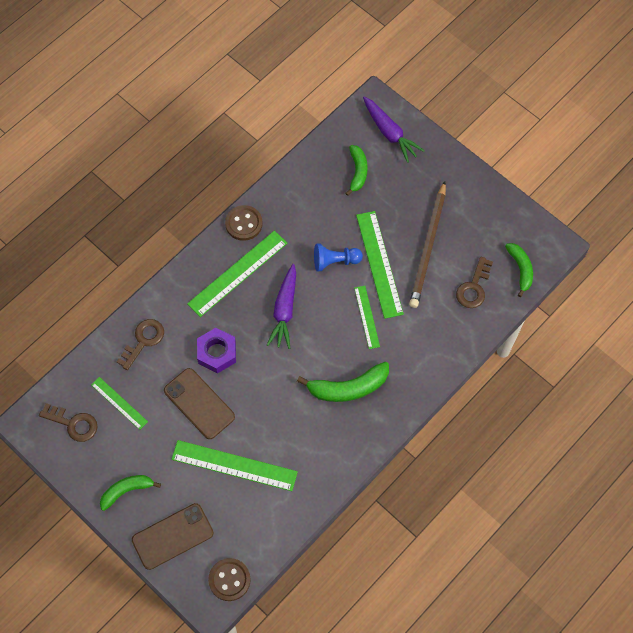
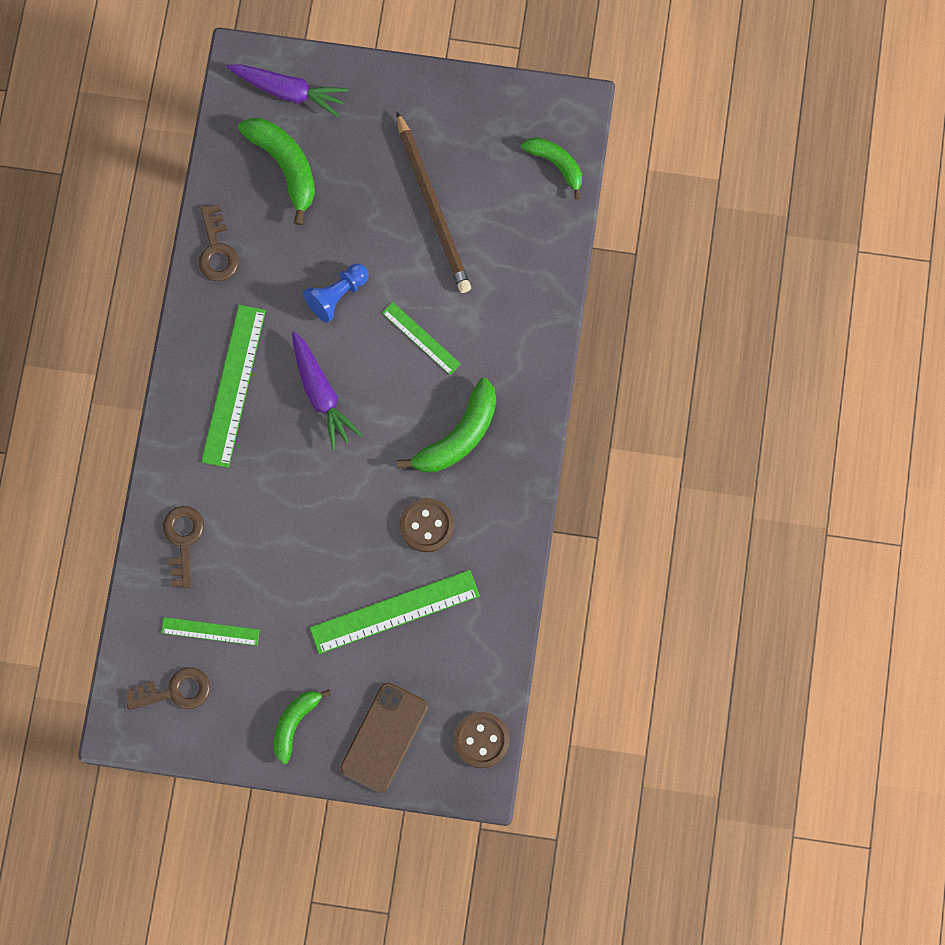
camera: 35 degrees left, 10 degrees up
(199, 404) = (303, 569): brown phone -> none
(217, 353) = (279, 496): purple nut -> none
(244, 224) = (196, 320): brown button -> brown button (426, 525)
(358, 172) = (285, 166): green banana -> green banana, size x1.52
(379, 264) = (390, 264): green ruler -> none
(474, 287) = (518, 221): brown key -> brown key (217, 250)

